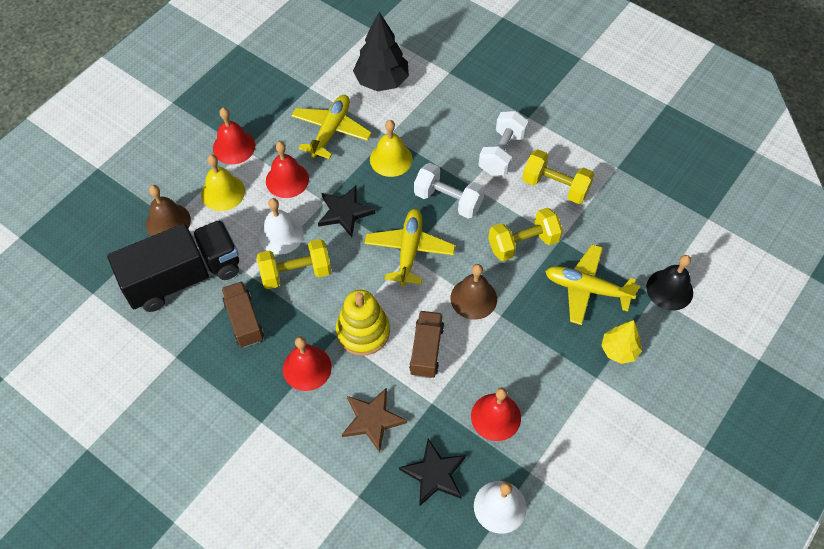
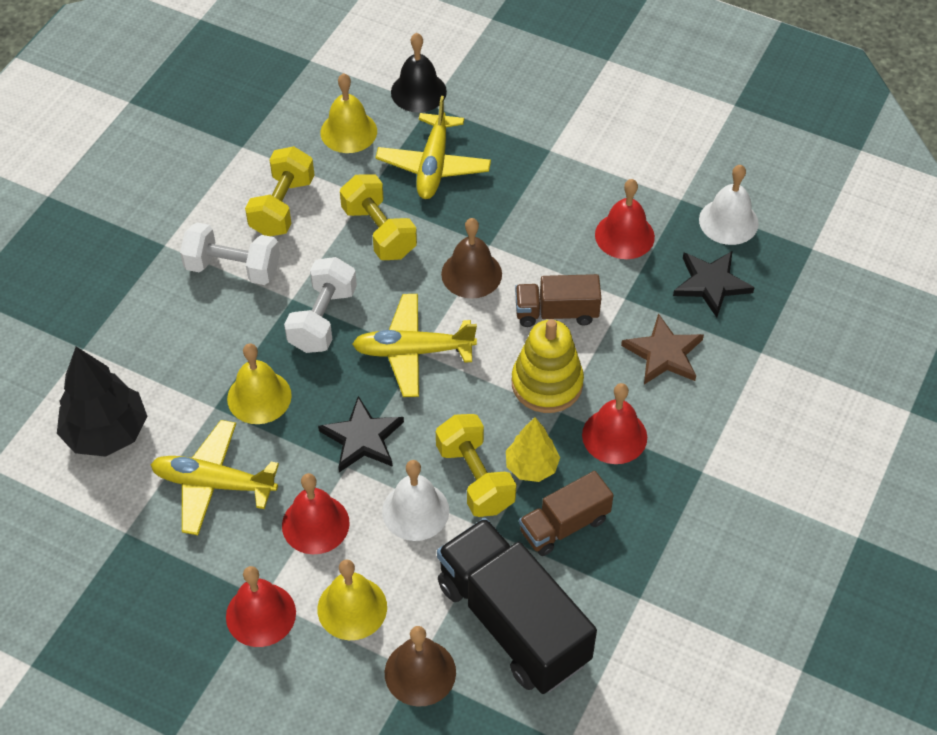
camera: 100 degrees left, 5 degrees down
(619, 350) = (510, 132): yellow tree -> yellow tree (531, 466)
(627, 235) = (348, 131): none -> yellow bell

